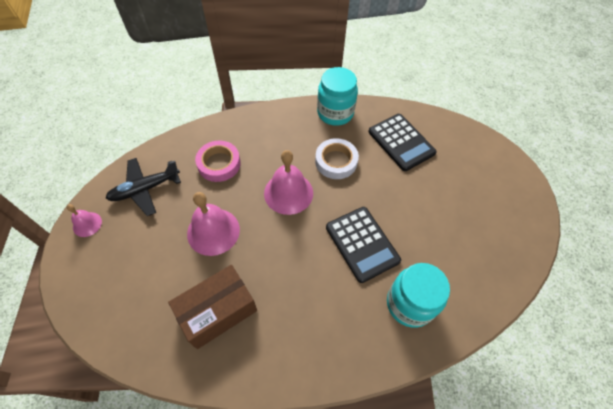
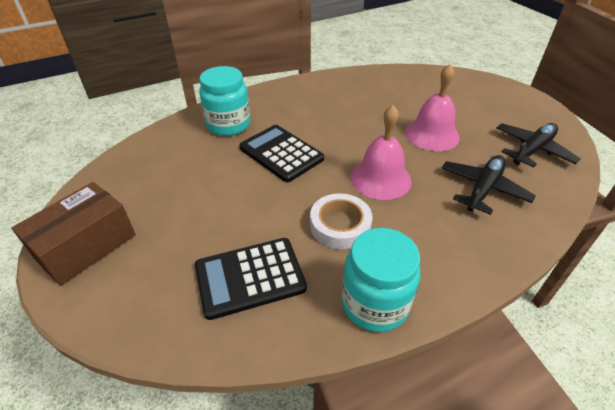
camera: 165 degrees right, 15 degrees down
(87, 224) = (546, 118): pink bell -> none
(218, 311) = (385, 95): brown box -> brown box (86, 246)
(219, 164) = (483, 189): pink tape -> black plane
(401, 142) = (250, 277): black calculator -> black calculator turned 60 degrees counterclockwise

